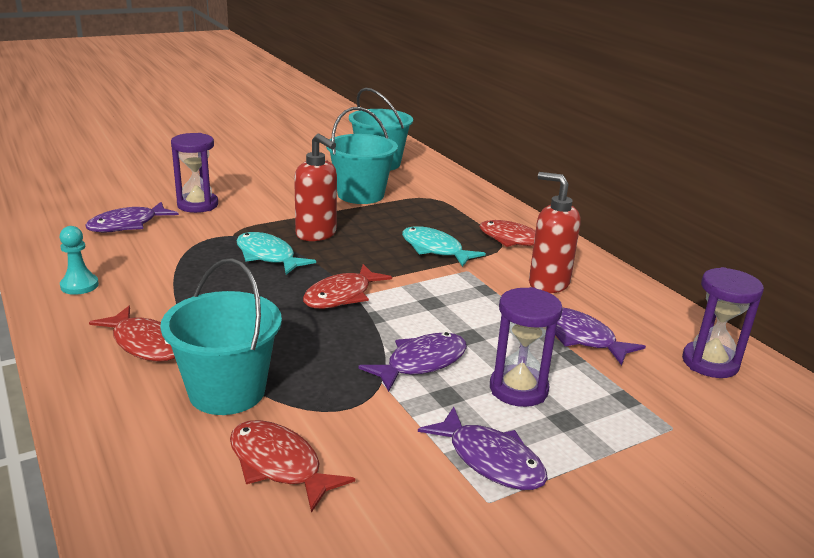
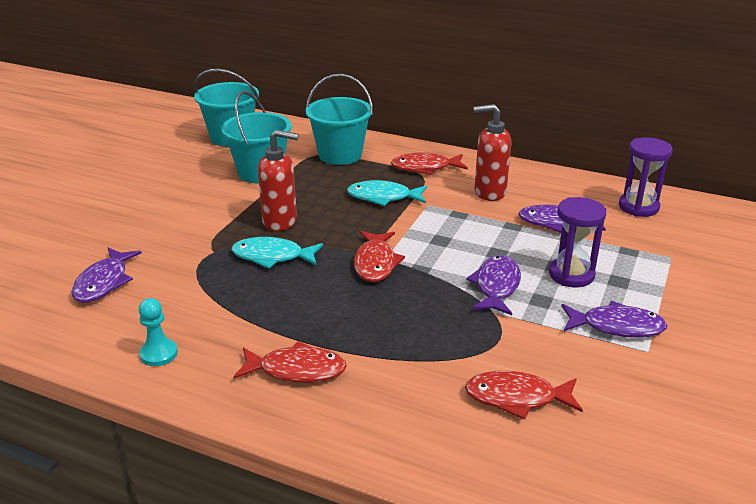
camera: 35 degrees left, 5 degrees up
(198, 205) = (137, 237): purple hourglass -> none
(227, 391) = (411, 371): turquoise bucket -> turquoise bucket (340, 155)

